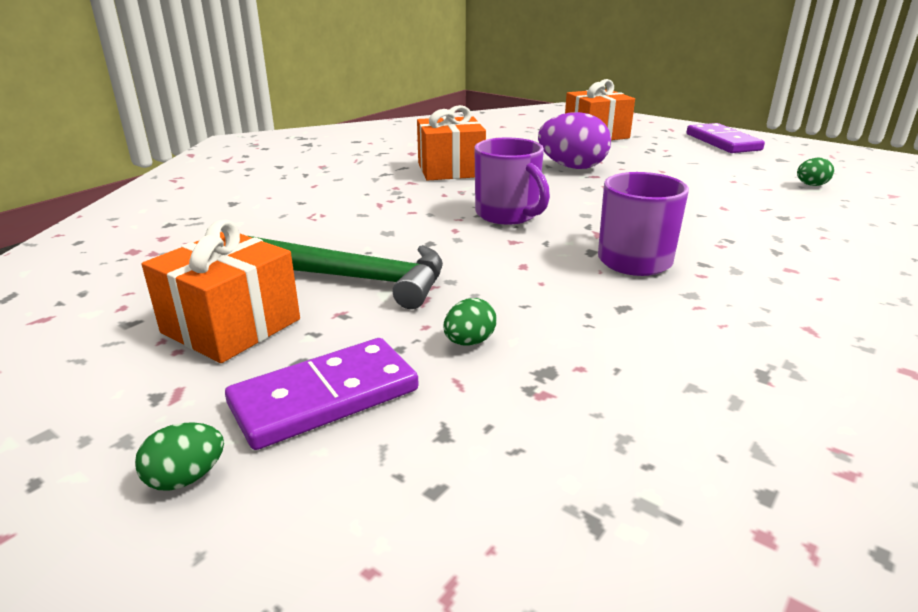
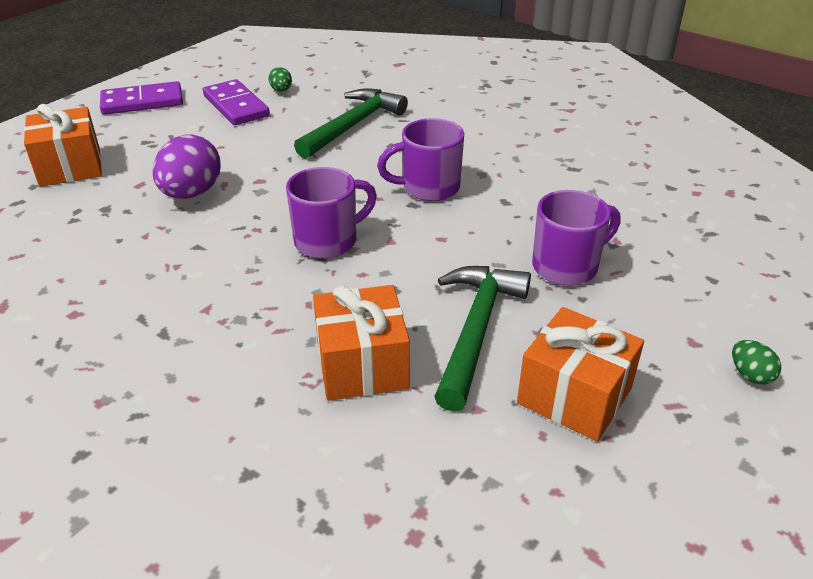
camera: 90 degrees left, 10 degrees up
(325, 397) = (652, 327): purple domino -> purple domino (236, 106)
(450, 170) = (170, 277): orange gift -> orange gift (362, 365)
(469, 342) = (567, 266): green egg -> purple mug
(759, 219) = (353, 125): none -> green hammer

